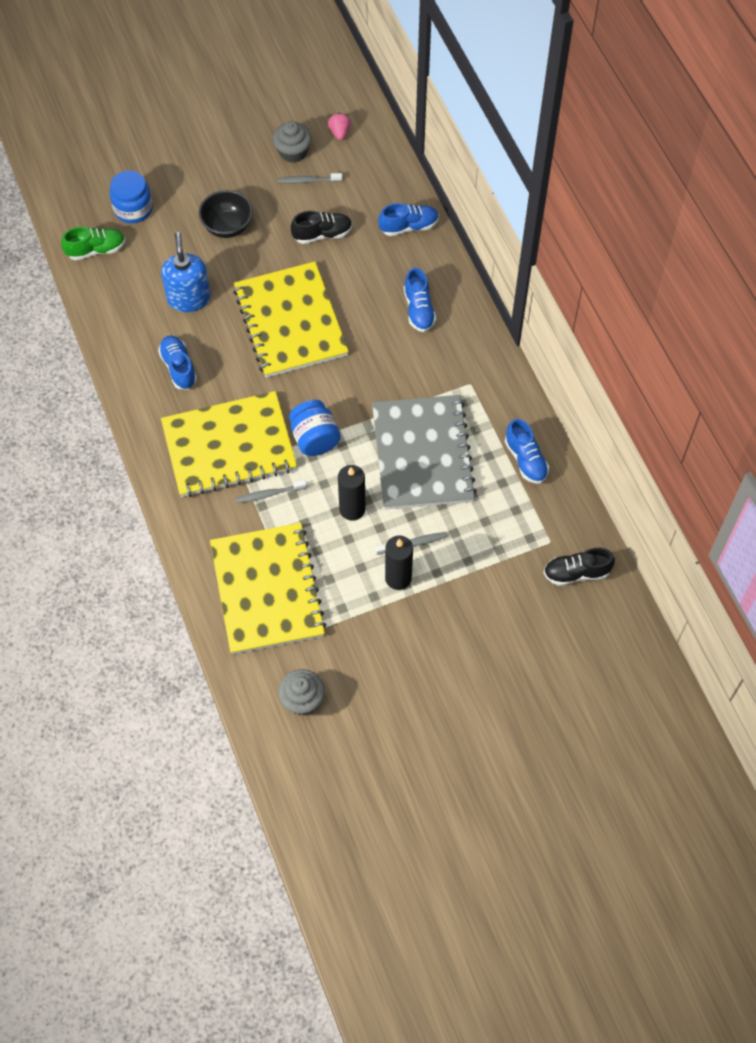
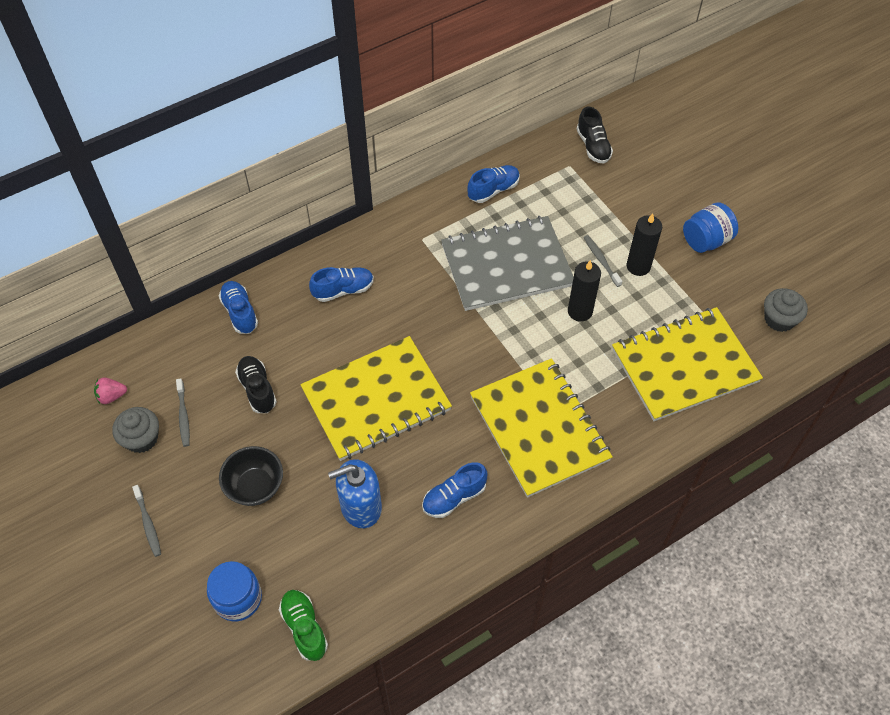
camera: 100 degrees left, 5 degrees down
(269, 494) = (583, 382): grey toothbrush -> grey toothbrush (148, 524)
(315, 438) = (511, 354): blue jar -> blue jar (706, 240)

